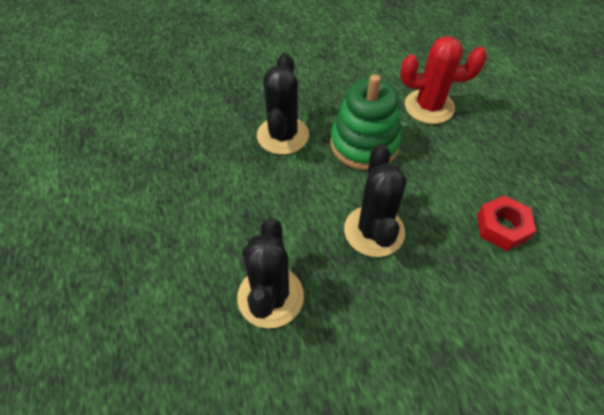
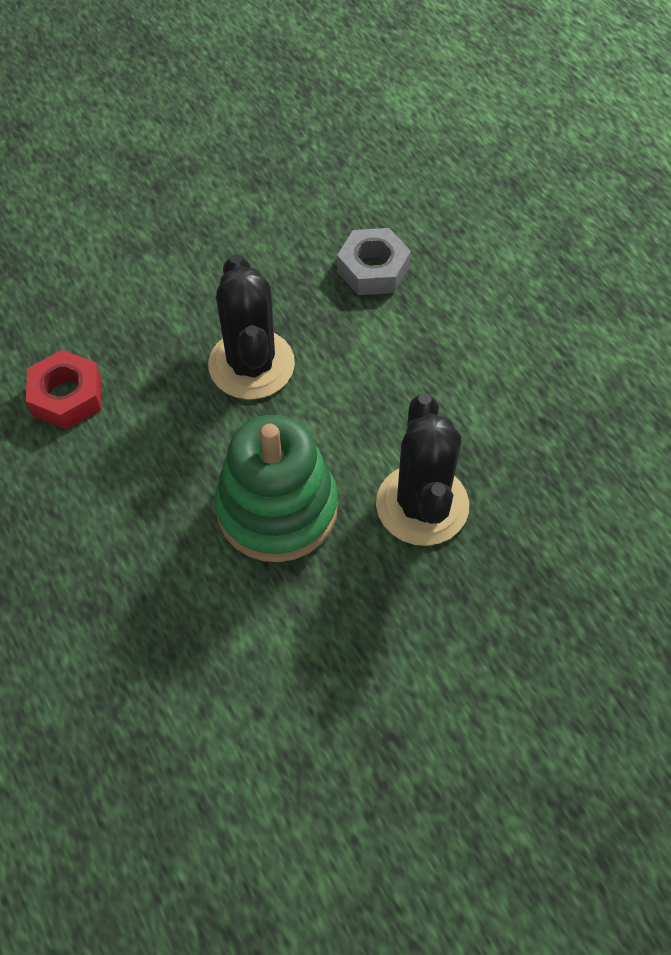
camera: 170 degrees right, 5 degrees up
(270, 297) = (373, 269): black cactus -> grey nut
(429, 107) = (156, 617): red cactus -> none

